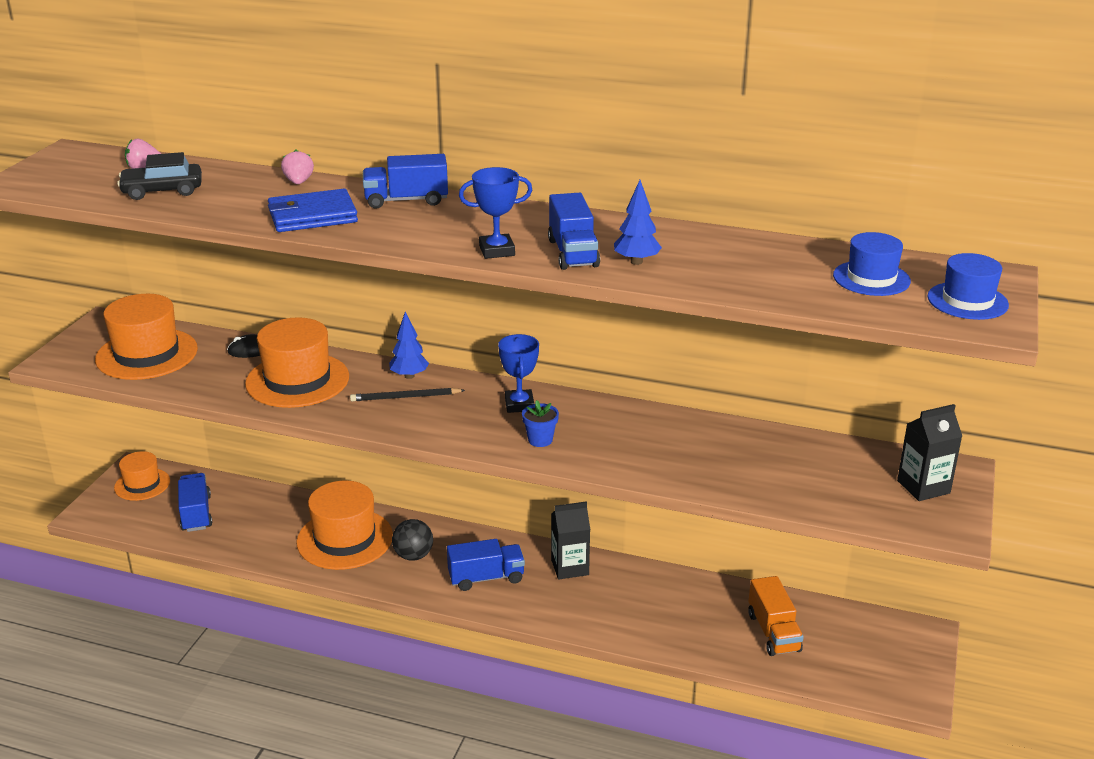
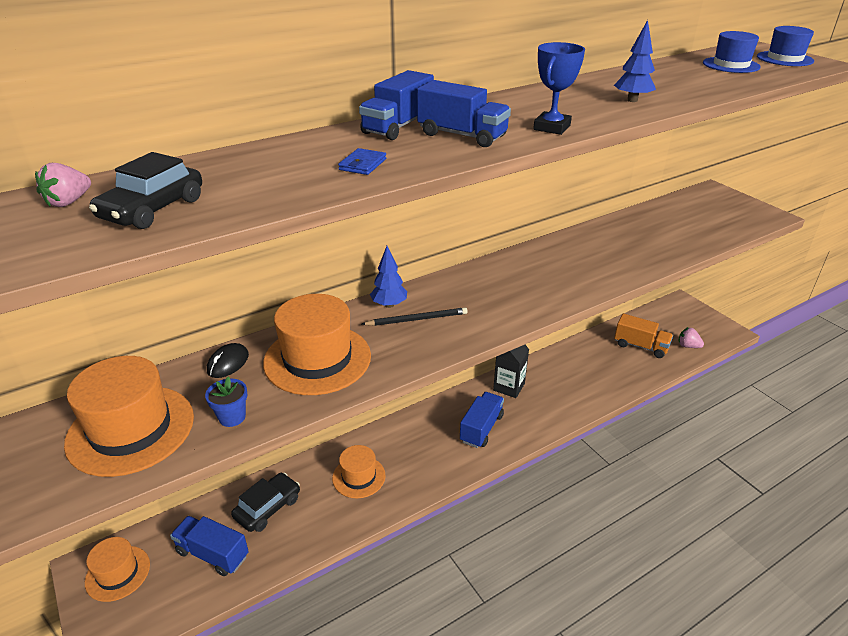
camera: 50 degrees left, 5 degrees up
(263, 512) = (268, 508): none -> black car
(299, 182) = (273, 149): pink strawberry -> pink strawberry (688, 346)
(312, 216) = (363, 164): blue wallet -> blue wallet, size x0.48
(345, 539) = (359, 477): orange hat -> orange hat, size x0.60
(405, 397) = (417, 319): black pencil -> black pencil turned 135 degrees counterclockwise
(413, 555) = (419, 450): black ball -> none
(519, 405) = (490, 279): blue trophy -> none
(540, 440) = (546, 290): blue flower pot -> blue flower pot (232, 417)
(573, 253) = (591, 110): blue truck -> blue truck (462, 135)
(923, 487) = (722, 205): black carton -> none

